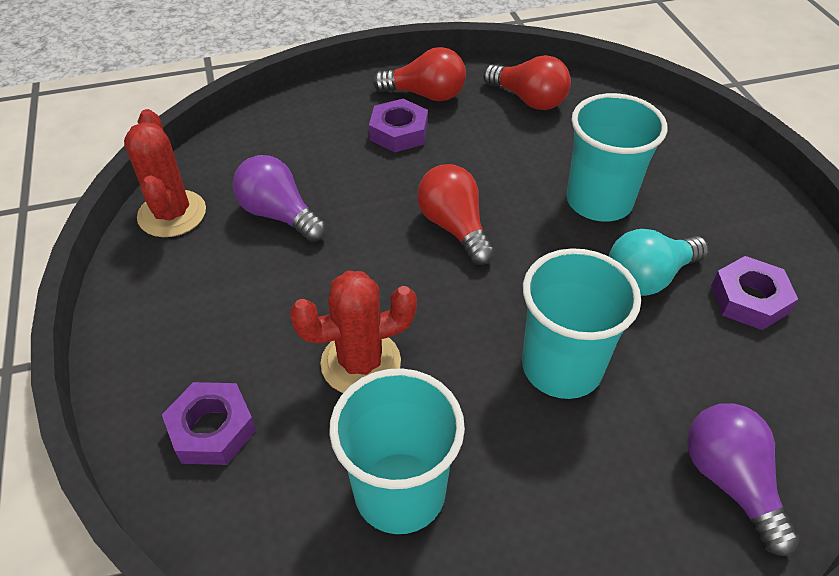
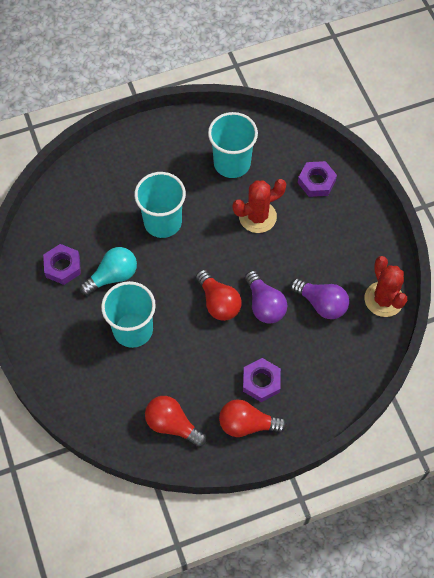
camera: 175 degrees right, 15 degrees up
(730, 481) = (97, 177): purple light bulb -> purple light bulb (264, 305)

